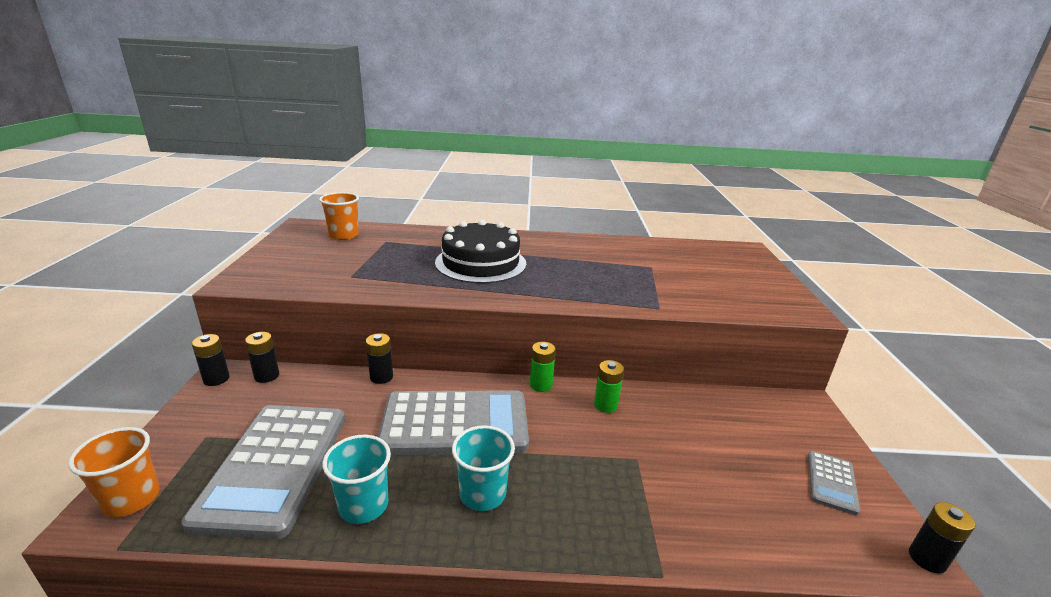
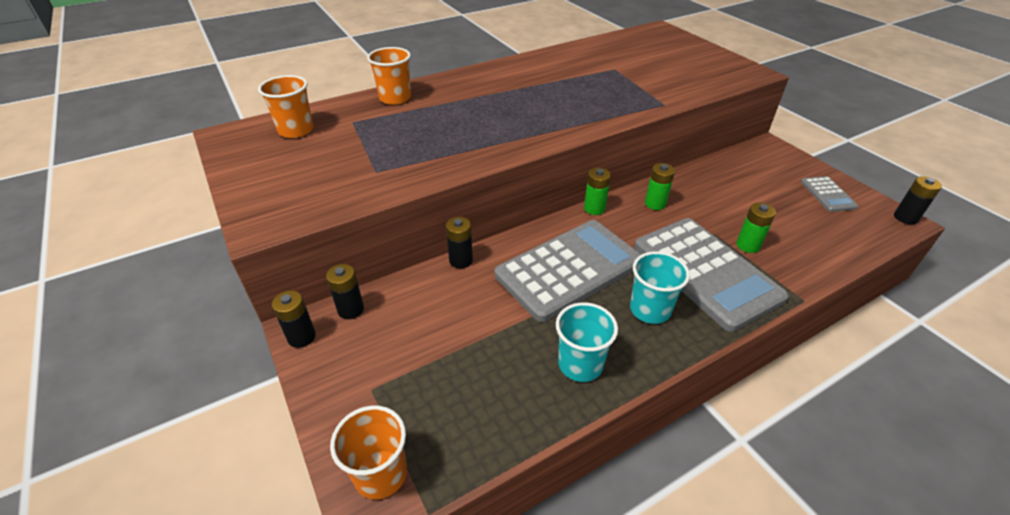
camera: 30 degrees left, 15 degrees up
(275, 467) = (472, 377): grey calculator -> grey calculator (706, 272)
(437, 235) = (395, 98): none -> orange cup
(481, 263) = (477, 113): black cake -> none
(661, 487) = (748, 245): none -> green battery

